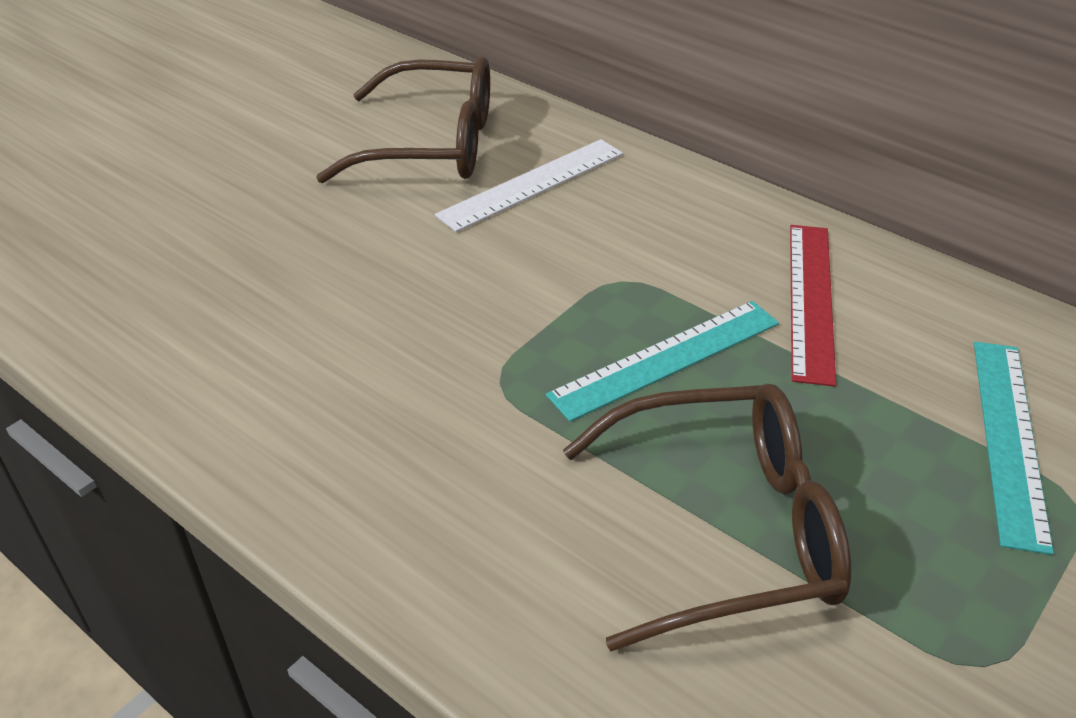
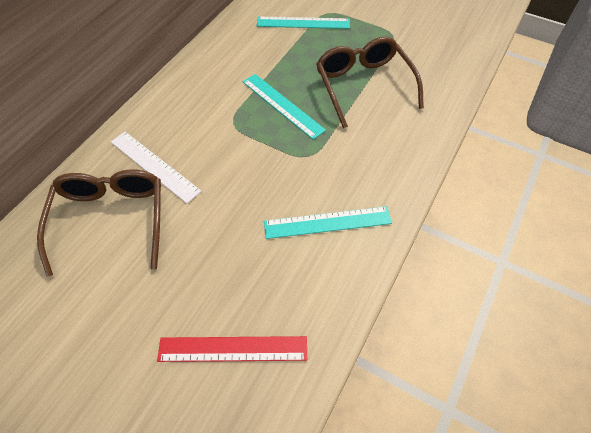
camera: 100 degrees left, 15 degrees up
(314, 385) = (327, 222): none -> turquoise ruler
(810, 300) = (238, 66): red ruler -> red ruler (233, 349)

